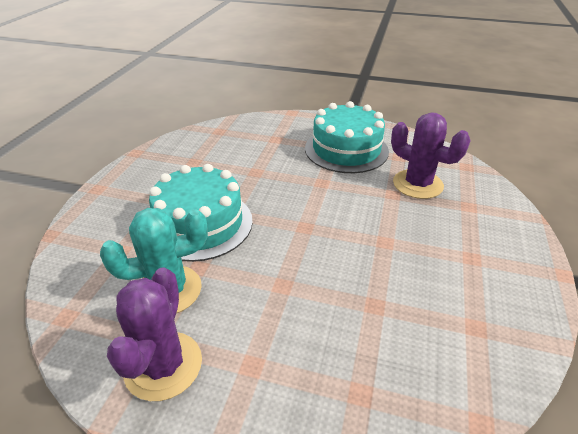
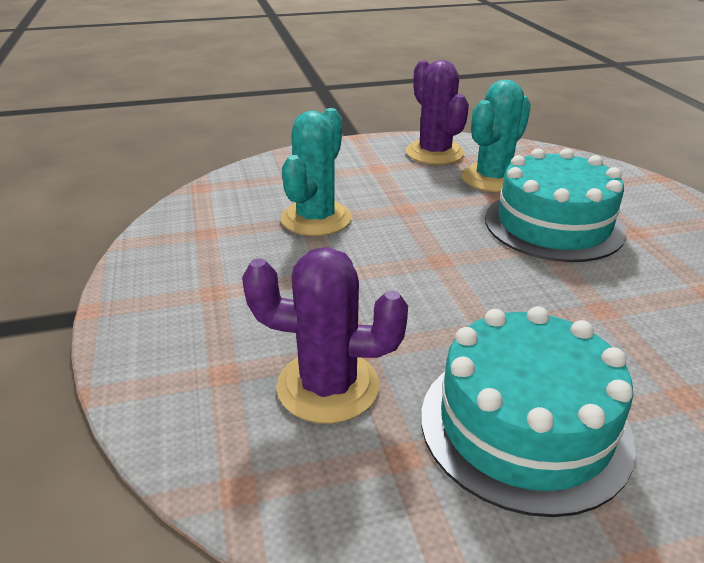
camera: 150 degrees right, 5 degrees down
(368, 303) = (316, 219): none -> turquoise cactus

